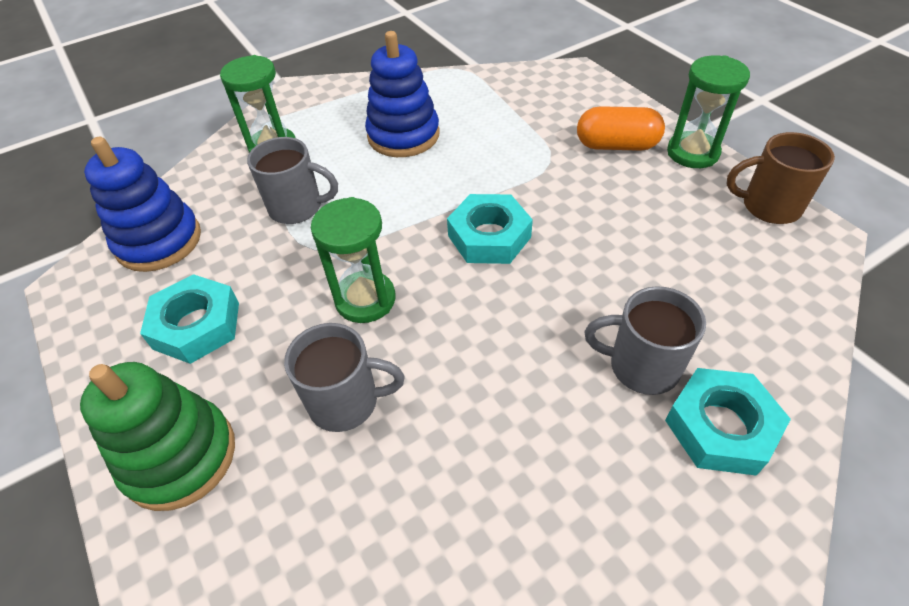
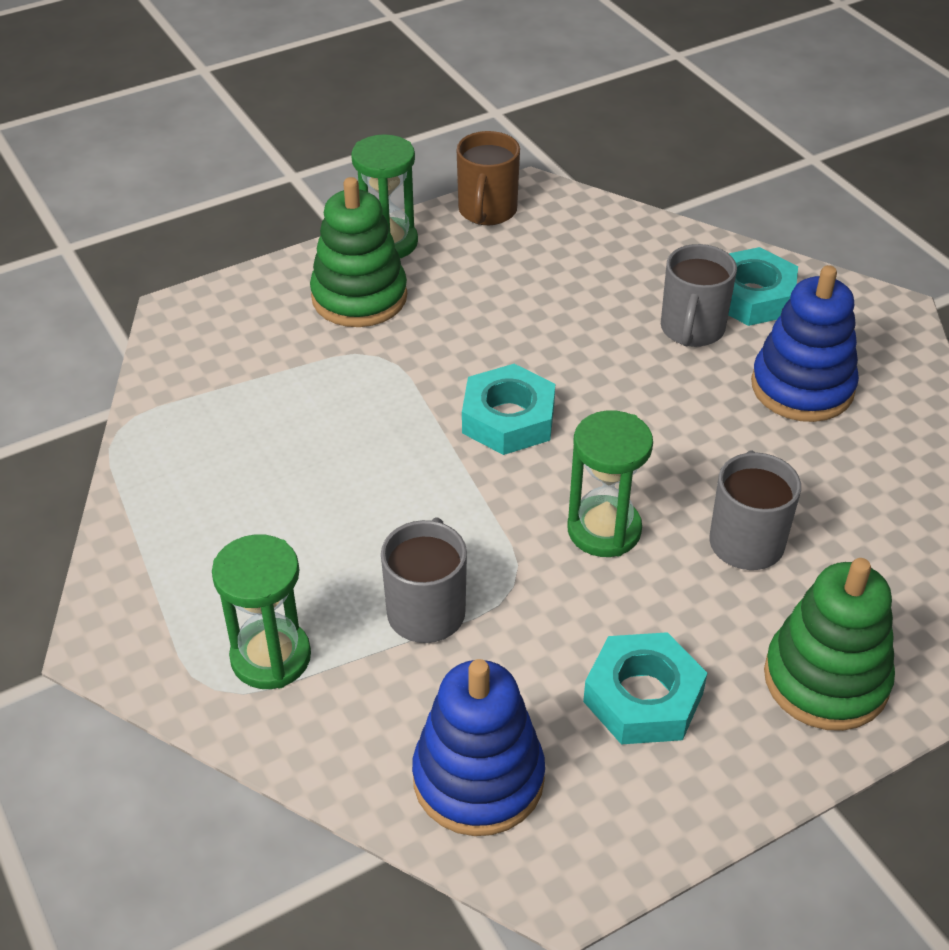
camera: 90 degrees left, 5 degrees down
(403, 135) = (282, 496): blue stacking toy -> blue stacking toy (802, 387)
(616, 145) = (359, 297): orange capsule -> green stacking toy

